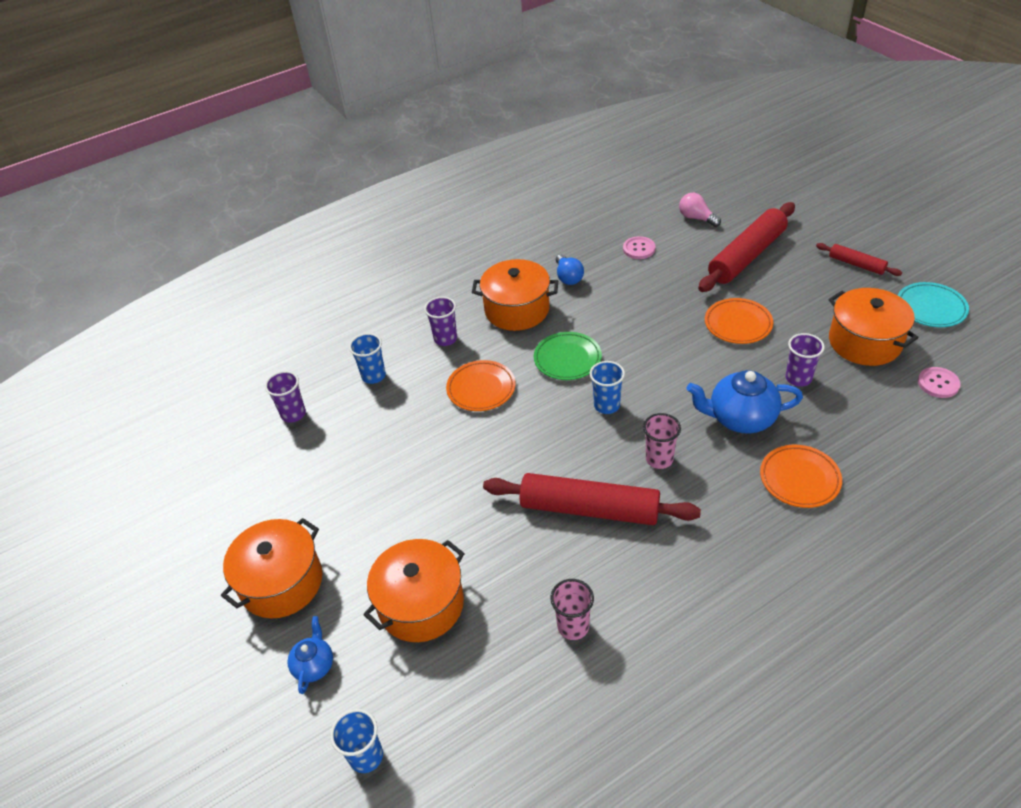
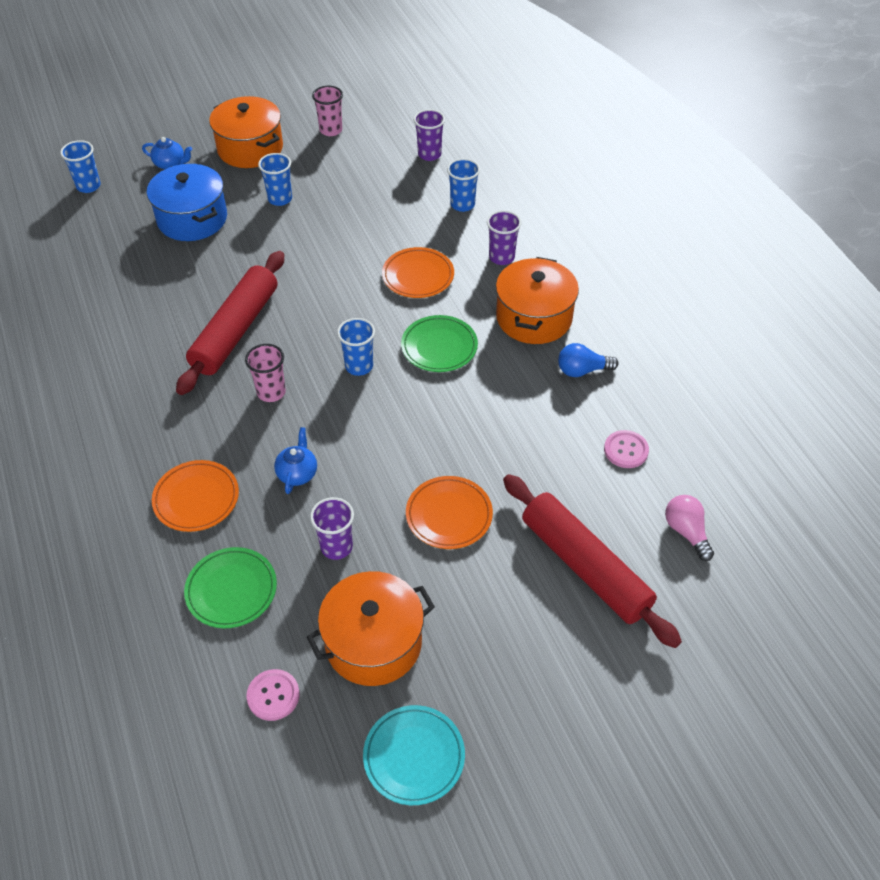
camera: 95 degrees right, 5 degrees up
(376, 526) = (280, 199): none -> blue cup
(421, 604) = (192, 219): orange pot -> blue pot
(573, 626) = (126, 301): pink cup -> pink cup (331, 130)
(696, 218) = (686, 532): pink light bulb -> pink light bulb turned 75 degrees counterclockwise
(740, 418) = (297, 473): blue teapot -> blue teapot, size x0.55
(856, 264) = (535, 699): red rolling pin -> none
(871, 430) = (231, 590): none -> green plate

